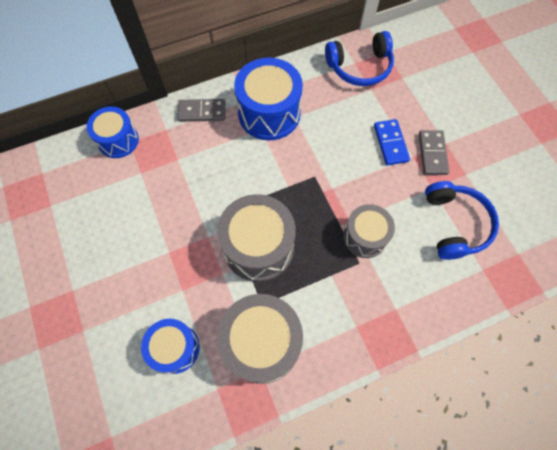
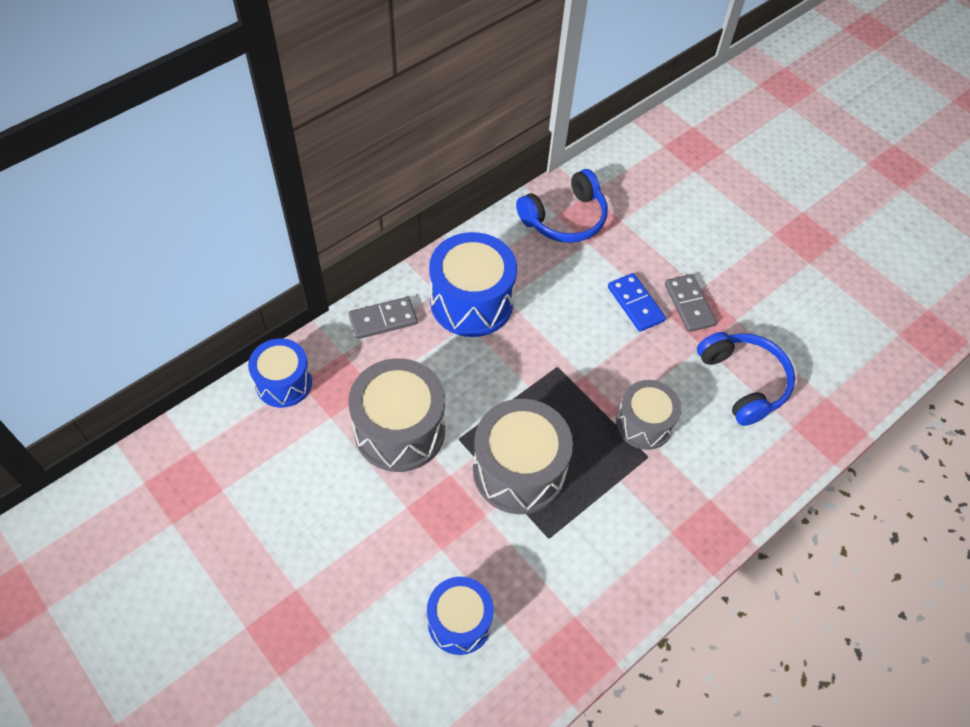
camera: 20 degrees left, 10 degrees down
(262, 343) = (565, 584): grey drum -> grey drum (400, 430)

